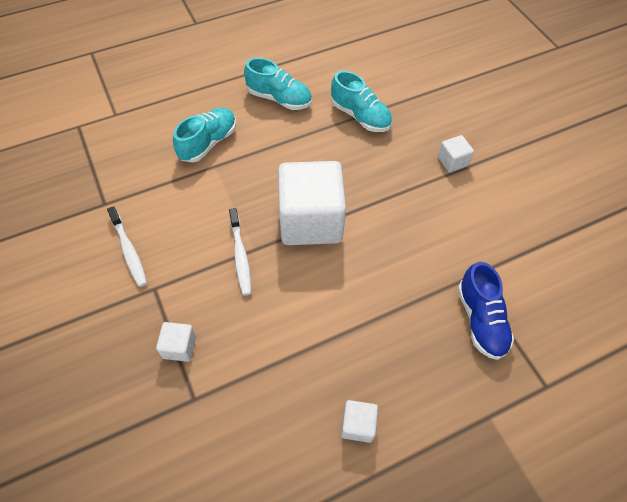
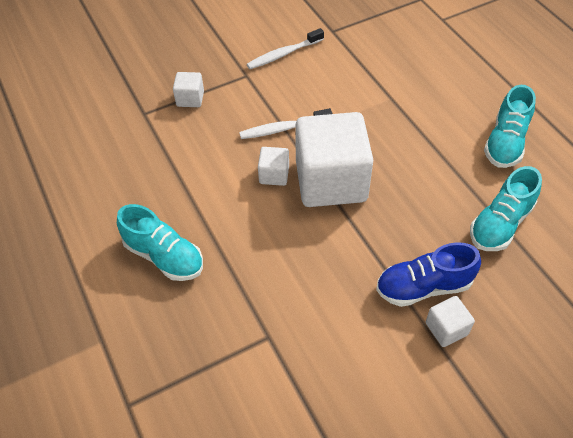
camera: 90 degrees right, 5 degrees down
(208, 143) = (421, 90): turquoise shoe -> turquoise shoe (164, 256)
(358, 425) = (108, 226): white cube -> white cube (274, 175)
(480, 320) = (211, 342): blue shoe -> blue shoe (423, 287)

